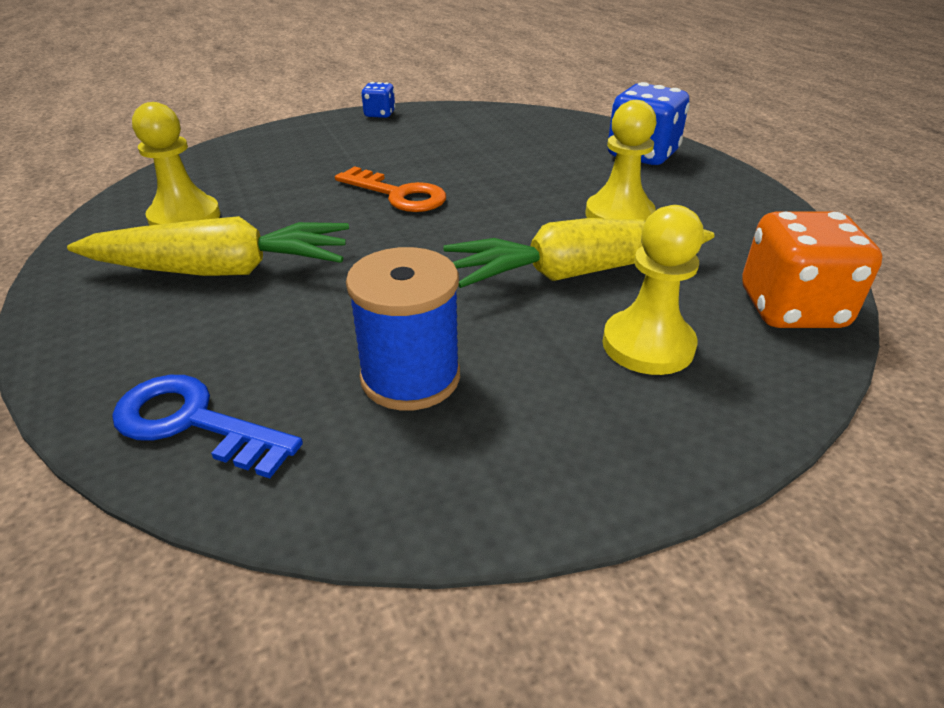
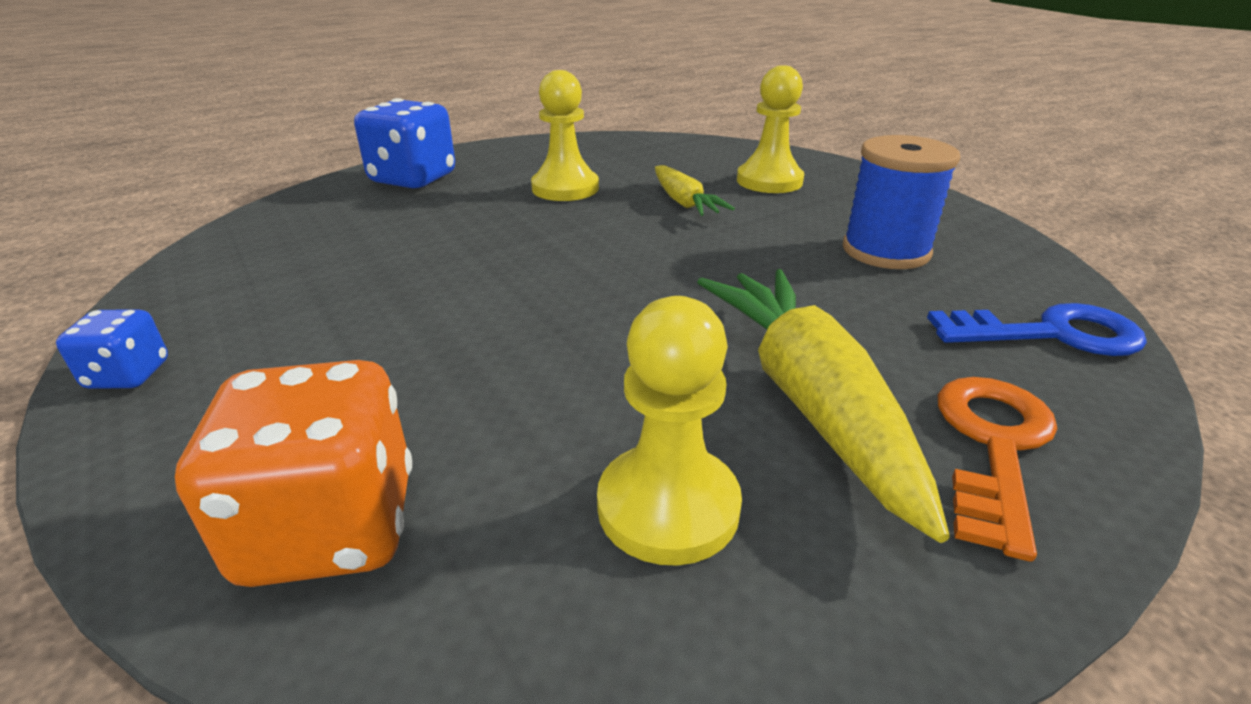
camera: 100 degrees left, 5 degrees down
(194, 422) = (1050, 334): blue key -> blue key turned 105 degrees counterclockwise
(397, 195) = (532, 302): orange key -> orange key (993, 447)
(575, 273) = (684, 202): yellow carrot -> yellow carrot, size x0.55
(791, 309) = (694, 147): orange dice -> orange dice (330, 528)

